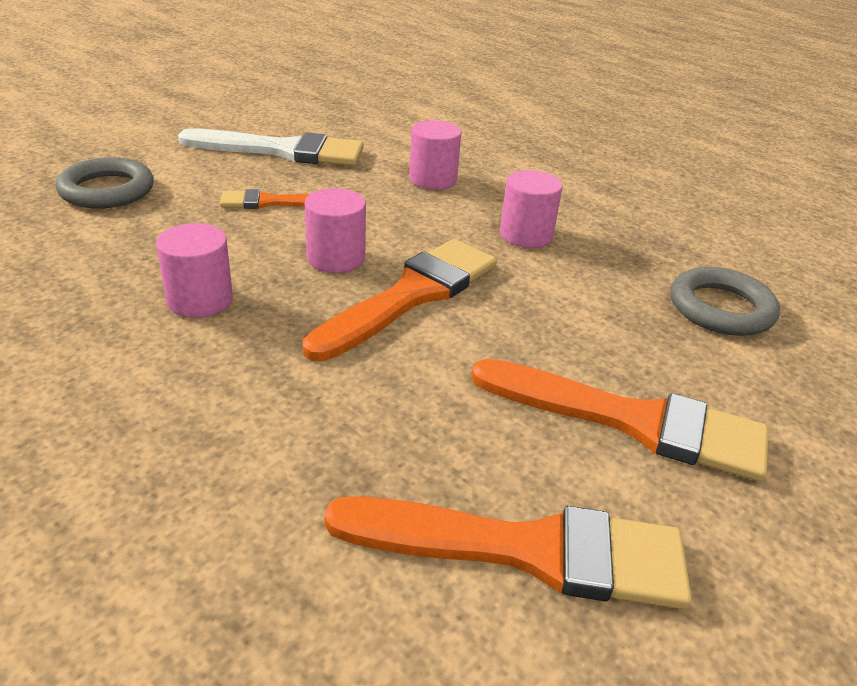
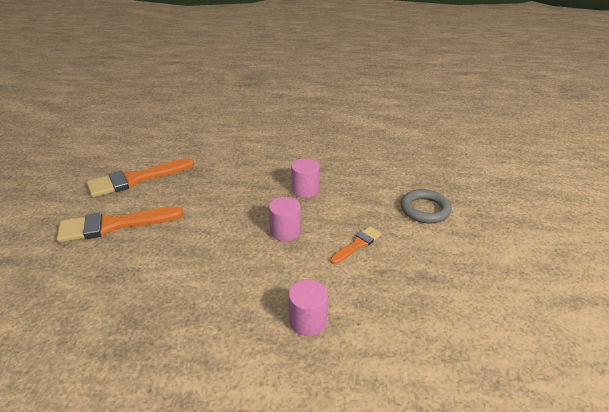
camera: 145 degrees right, 0 degrees up
(283, 151) = (418, 287): white brush -> none
(411, 295) = (234, 231): orange brush -> none
(526, 235) = (211, 302): pink cylinder -> none
(721, 308) = (75, 307): grey ring -> none

